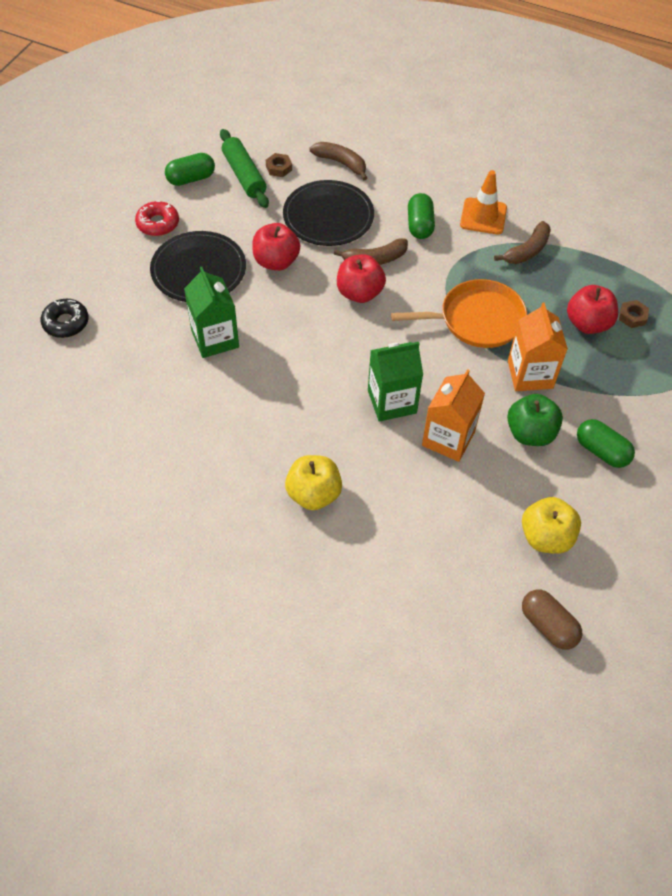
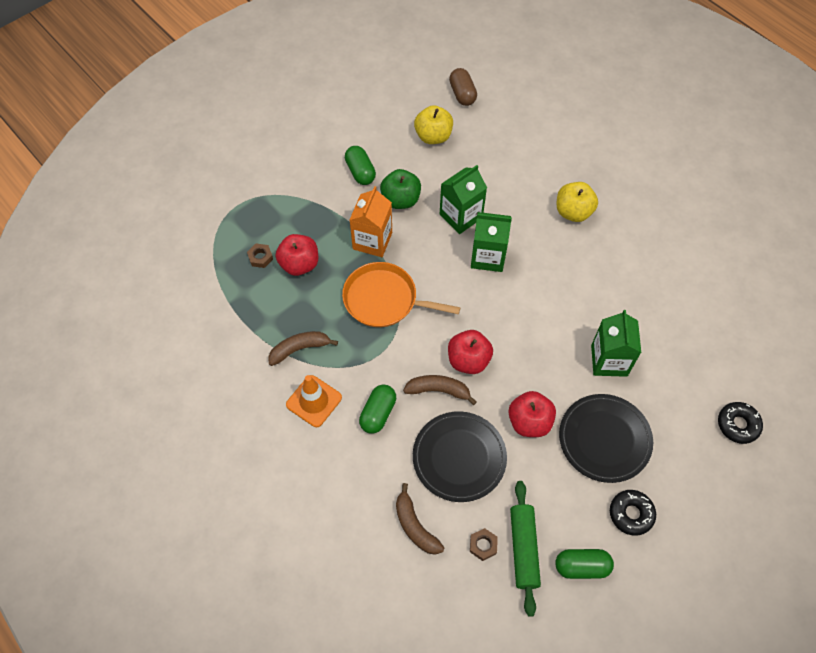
camera: 155 degrees left, 5 degrees up
(158, 223) = (631, 514): red donut -> black donut
(448, 438) = (461, 216): orange carton -> green carton

